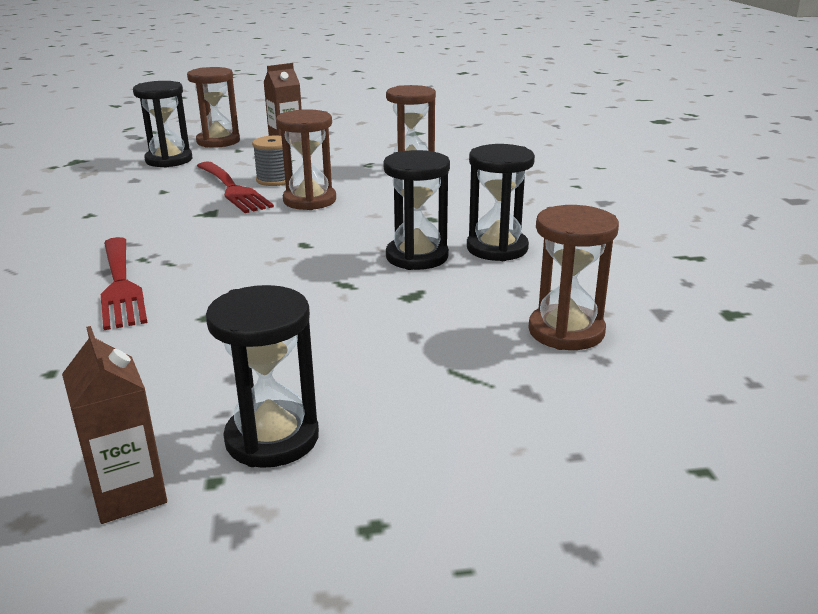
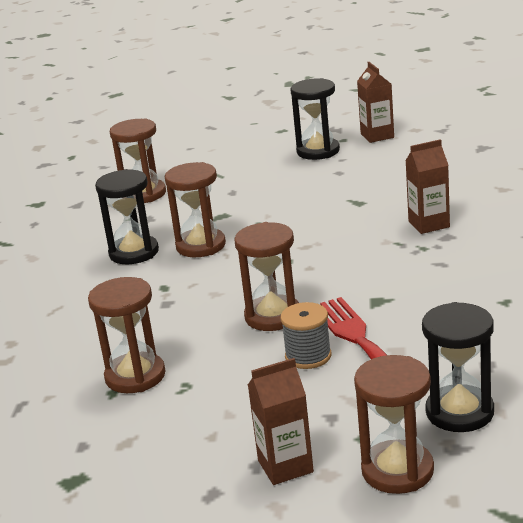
camera: 165 degrees left, 0 degrees up
(120, 285) = (429, 224): red fork -> brown carton
(417, 257) = (201, 246): black hourglass -> brown hourglass

